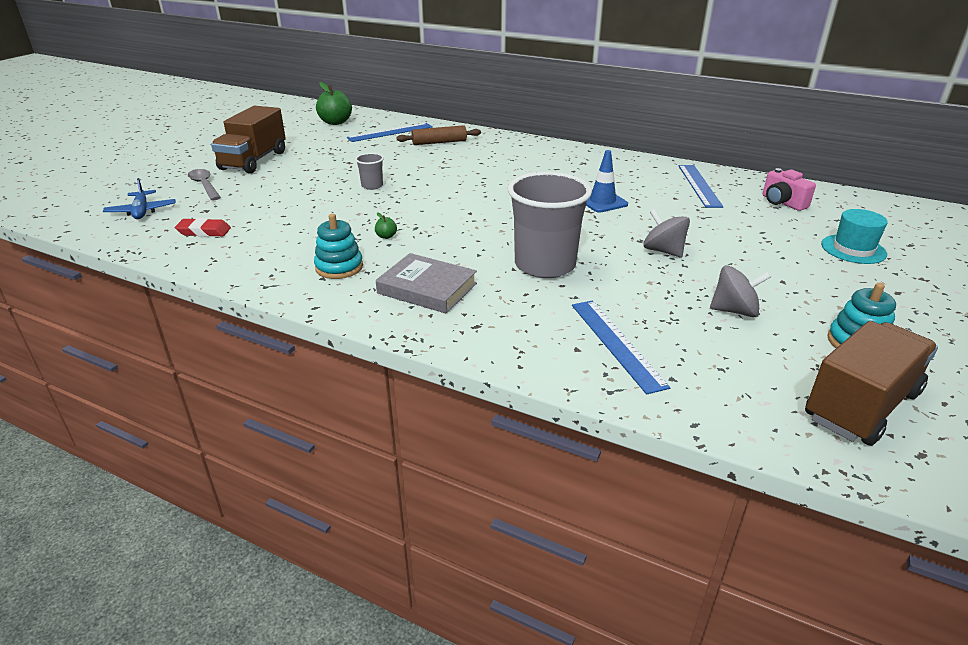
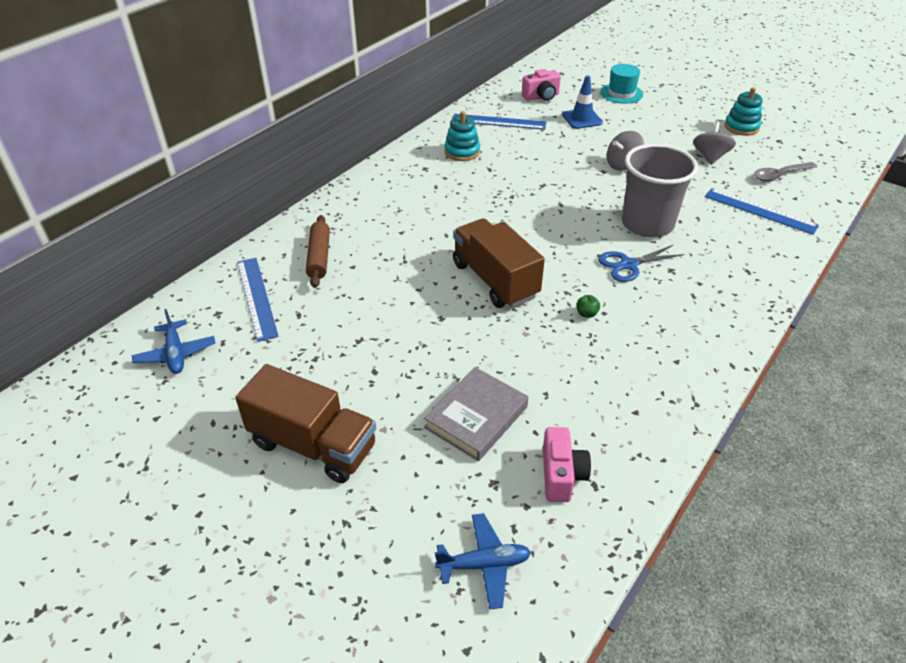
camera: 80 degrees left, 10 degrees up
(204, 185) = (399, 497): grey spoon -> grey spoon (779, 175)
(204, 231) = (561, 475): red eraser -> pink camera
(335, 122) = (176, 354): green apple -> blue plane
(339, 267) = (654, 349): turquoise stacking toy -> turquoise stacking toy (462, 152)
(372, 186) = (447, 320): grey cup -> none
(427, 288) = (691, 292): grey book -> grey book (476, 417)
(465, 255) = (628, 265): none -> blue scissors
(602, 202) = (524, 174): blue traffic cone -> blue traffic cone (582, 119)
(616, 343) = (760, 211): blue ruler -> blue ruler turned 45 degrees clockwise
(861, 405) = (804, 144): brown truck -> brown truck (495, 280)

